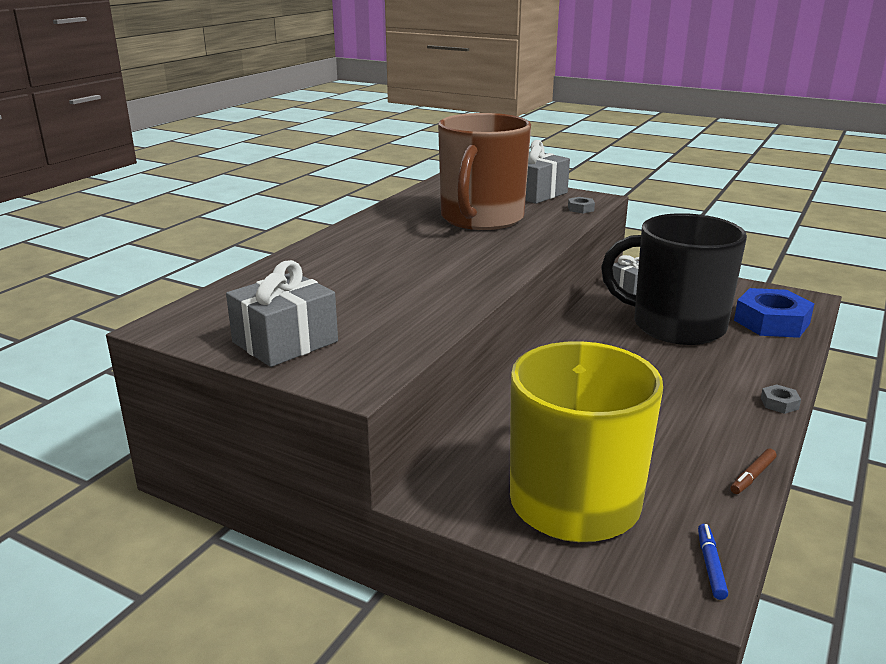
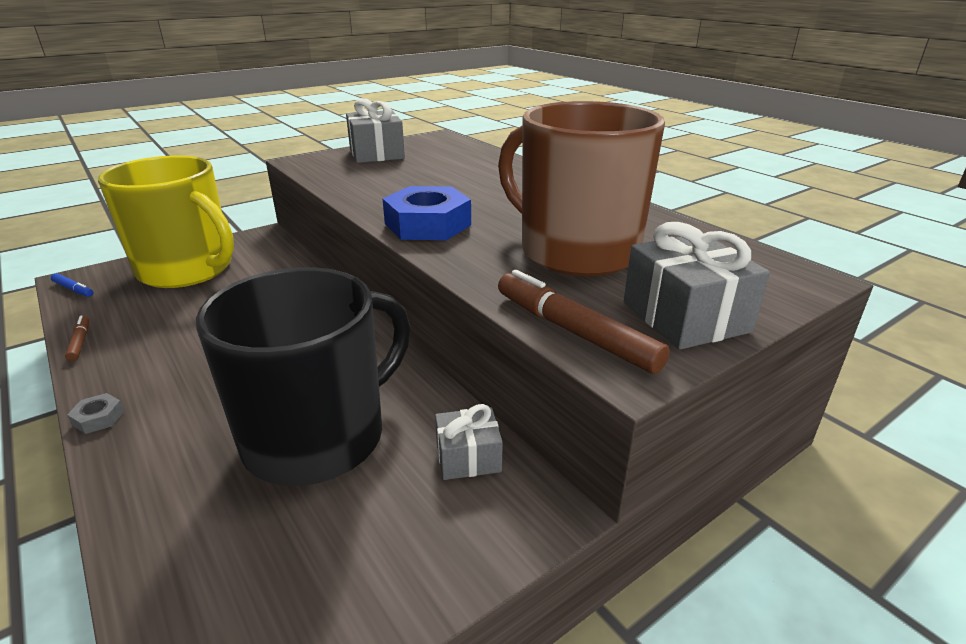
camera: 115 degrees right, 5 degrees up
(580, 209) = (574, 331): grey nut -> brown marker
(771, 322) = (211, 558): blue nut -> blue nut (428, 224)

